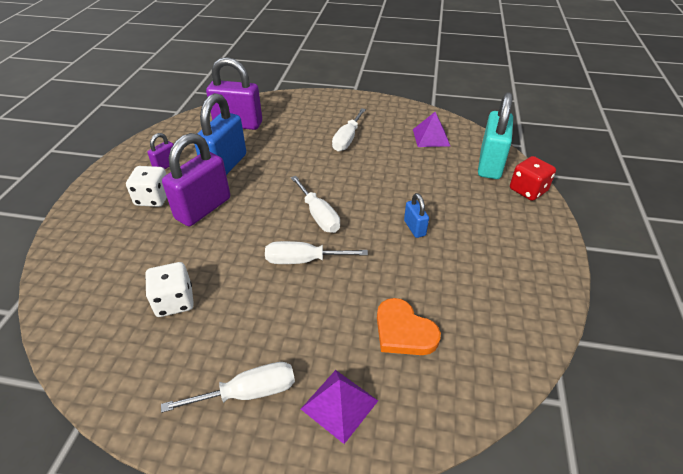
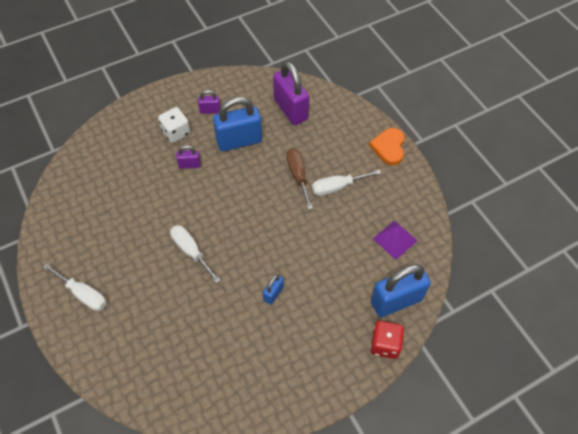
camera: 50 degrees right, 15 degrees up
(174, 301) = (111, 214): white dice -> none
(203, 208) = (189, 165): purple padlock -> purple padlock, size x0.48
(309, 152) = (298, 176): none -> brown screwdriver
(318, 215) = (237, 230): white screwdriver -> none
(339, 404) = (106, 341): purple pyramid -> none
(403, 331) = (177, 342): orange heart -> orange heart (389, 147)
(490, 164) = (396, 301): turquoise padlock -> blue padlock

